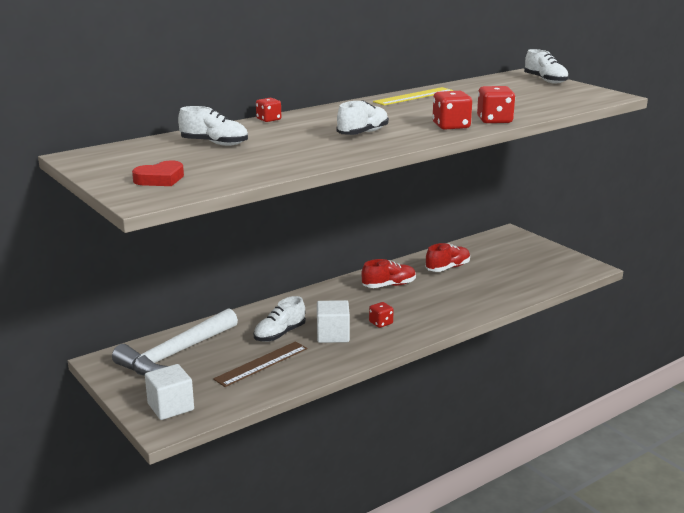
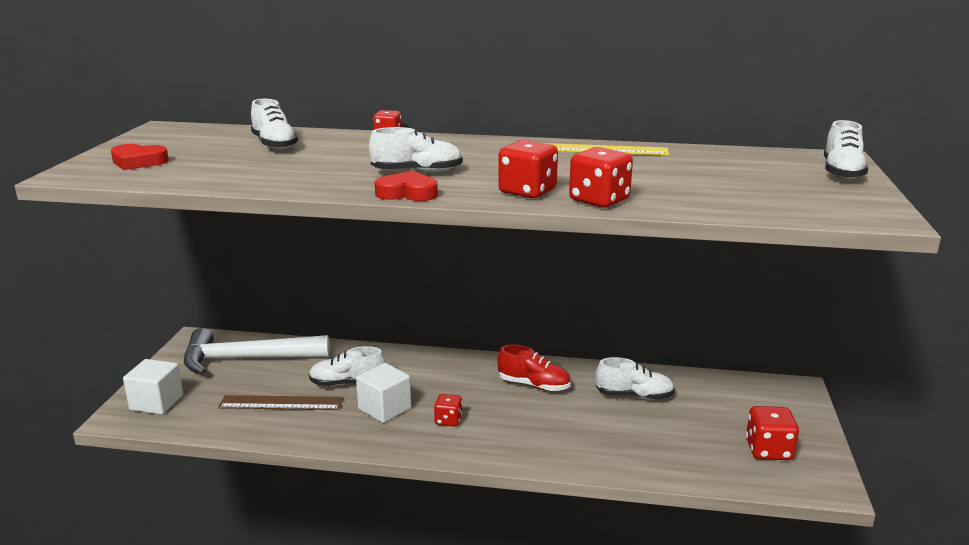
camera: 45 degrees right, 0 degrees up
(397, 144) = (407, 193): none -> red heart
(447, 268) = (634, 396): red shoe -> white shoe
(546, 264) = (768, 450): none -> red dice

